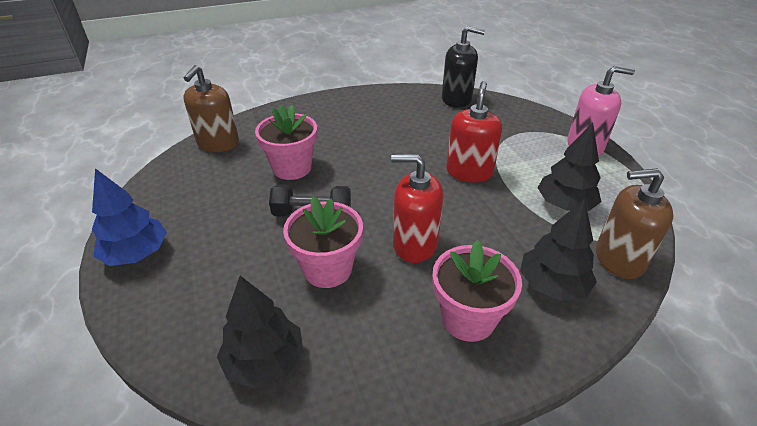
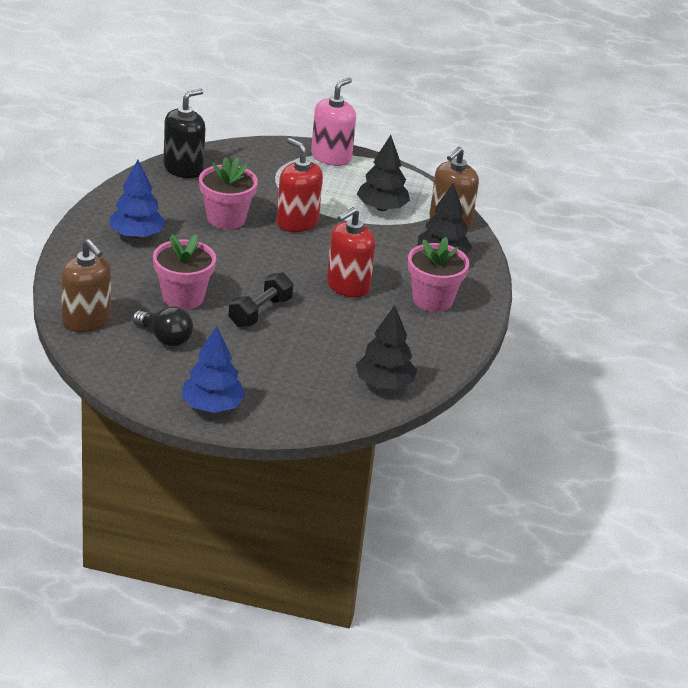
camera: 60 degrees left, 5 degrees down
(225, 184) = (165, 338): none -> black light bulb
(327, 269) = (330, 330): pink flower pot -> pink flower pot (226, 218)
(350, 117) = (136, 235): none -> blue tree

